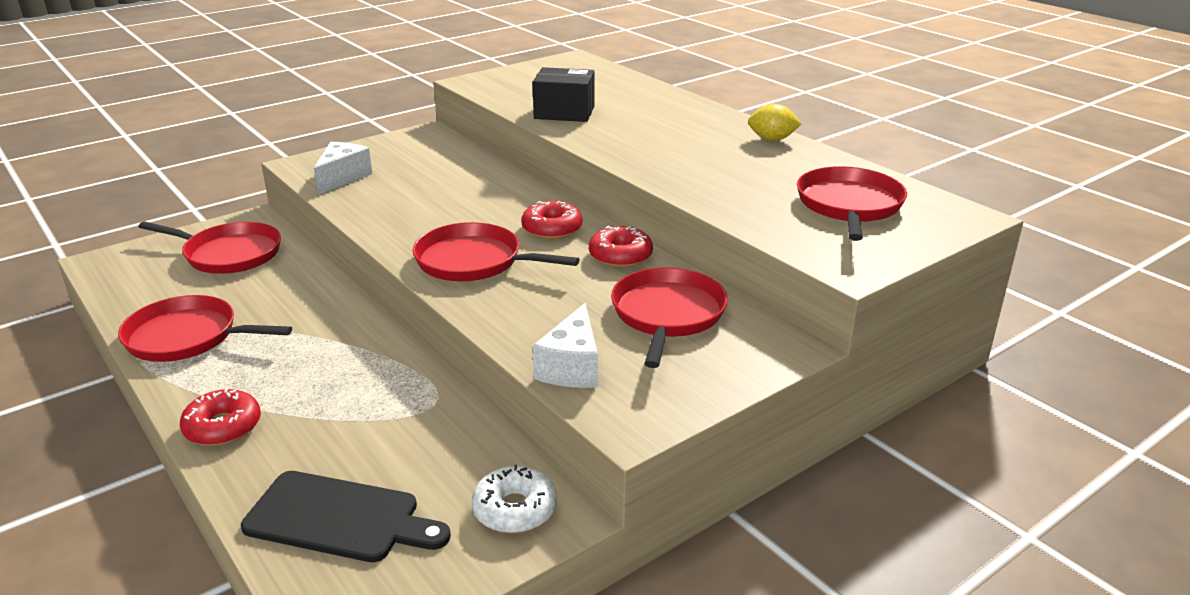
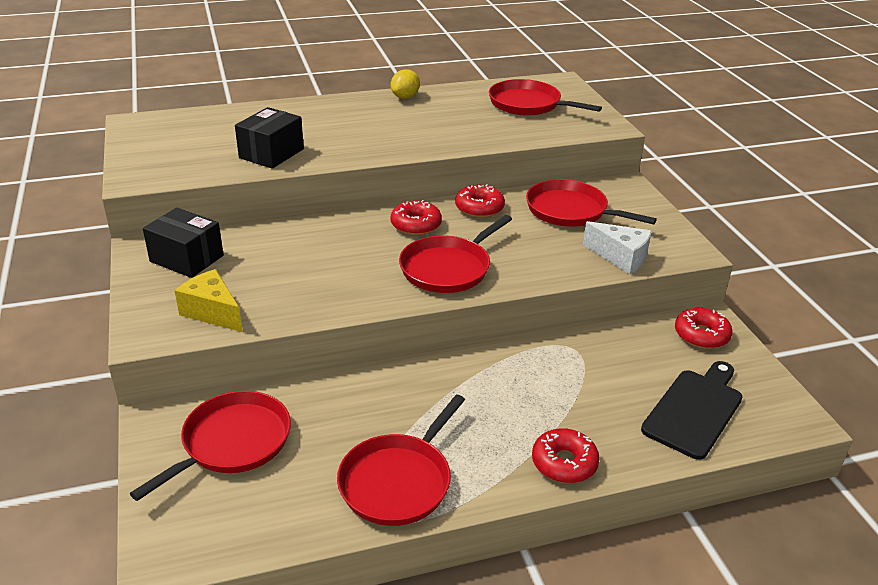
camera: 70 degrees left, 5 degrees up
(342, 178) = (212, 312): white cheese -> yellow cheese
(419, 150) = (187, 258): none -> black box
(515, 509) = (701, 335): white donut -> red donut

